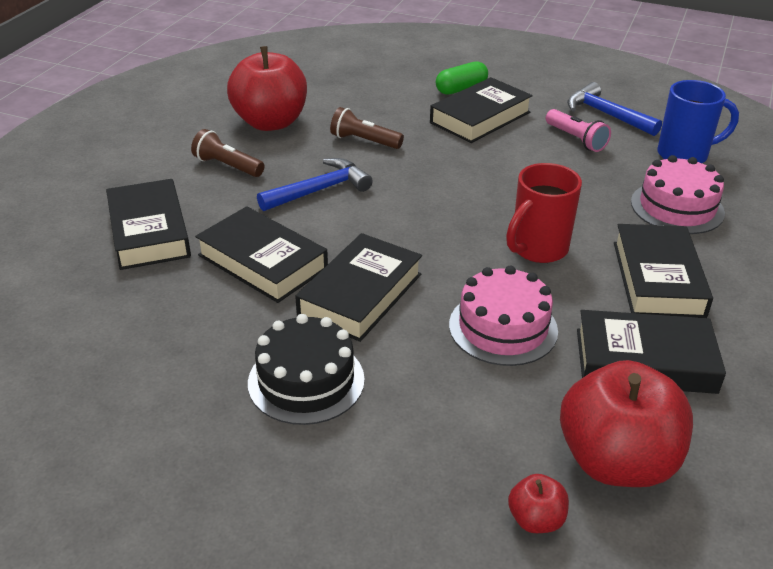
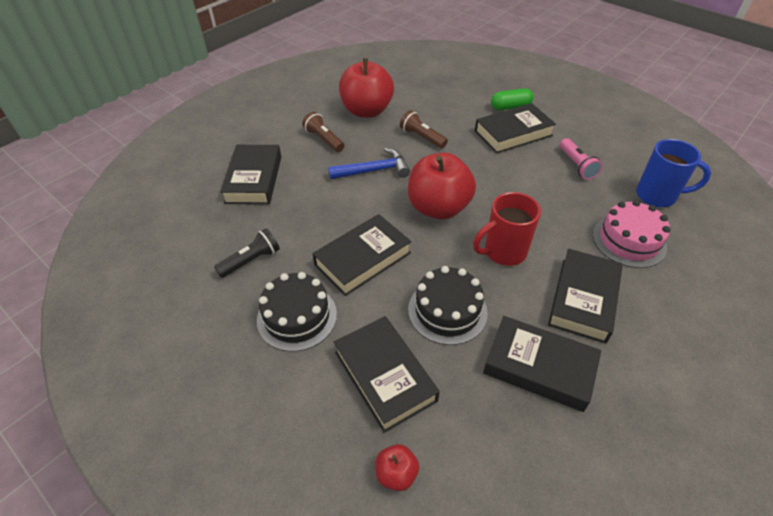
camera: 20 degrees right, 10 degrees up
(202, 330) = (251, 260): none -> black flashlight
(263, 262) = (312, 218): black book -> black book (385, 376)
(503, 327) = (447, 311): pink cake -> black cake
(606, 114) = (611, 148): blue hammer -> none
(616, 461) = (477, 445): red apple -> red apple (438, 208)

